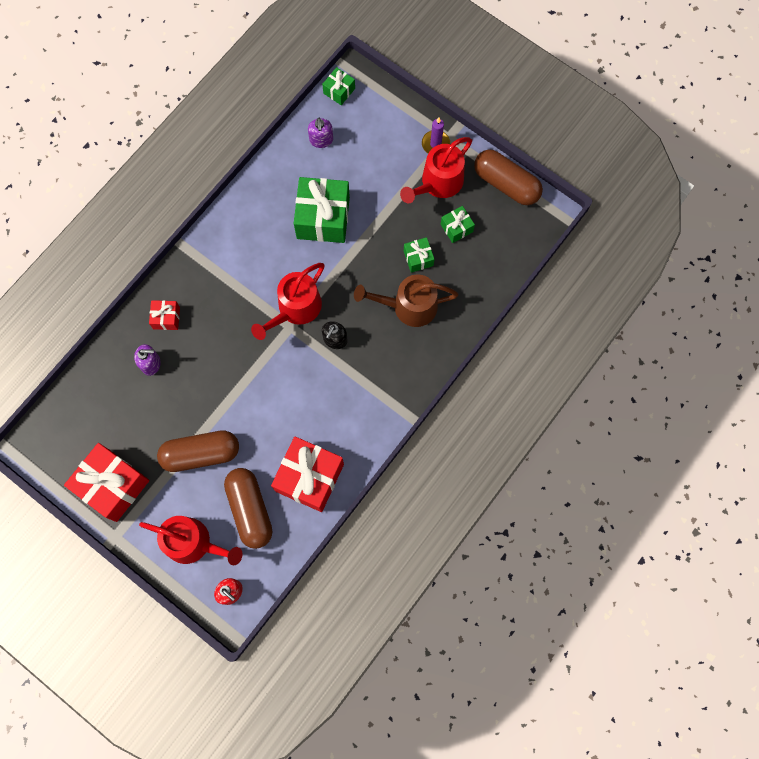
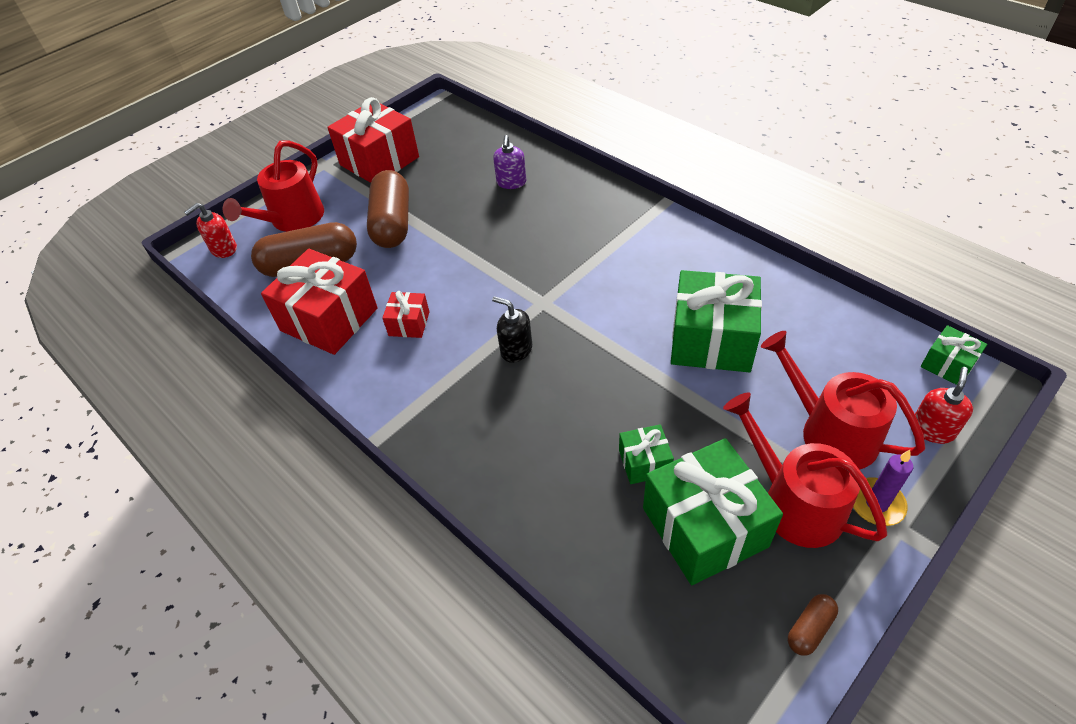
camera: 100 degrees right, 25 degrees down
(166, 318) = (567, 192): red gift -> red gift (409, 324)
(295, 309) = (567, 308): red watering can -> red watering can (829, 432)
(321, 140) = (848, 340): purple soap dispenser -> none
(386, 108) = (932, 429): none -> red soap dispenser
(408, 306) = (559, 444): brown watering can -> none
(456, 228) = (704, 527): green gift -> green gift, size x2.04
(506, 184) = (810, 629): brown capsule -> brown capsule, size x0.44

